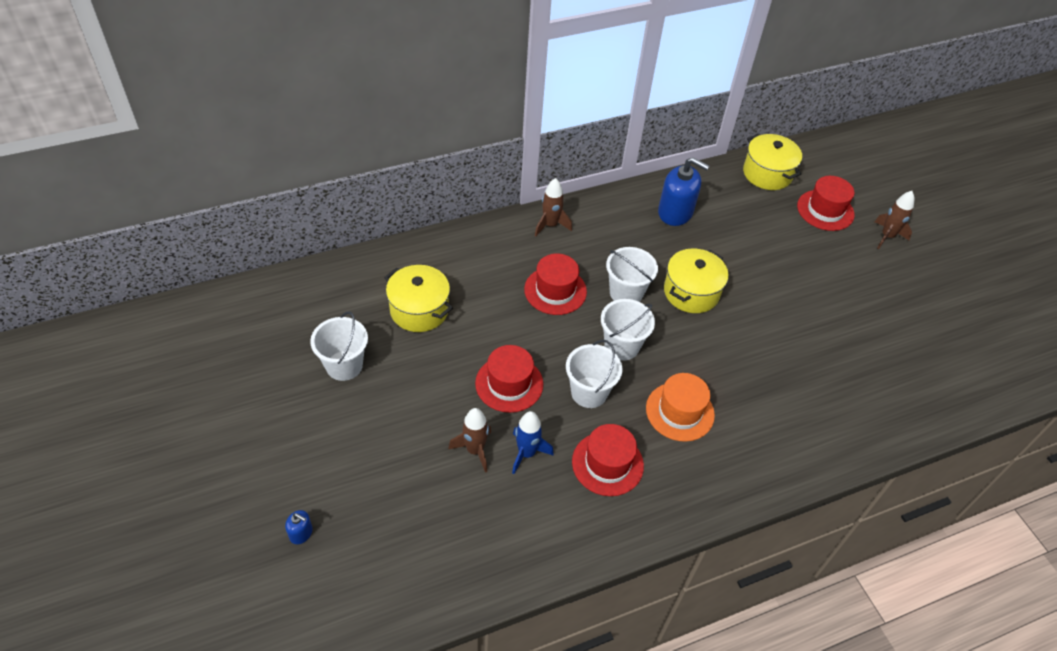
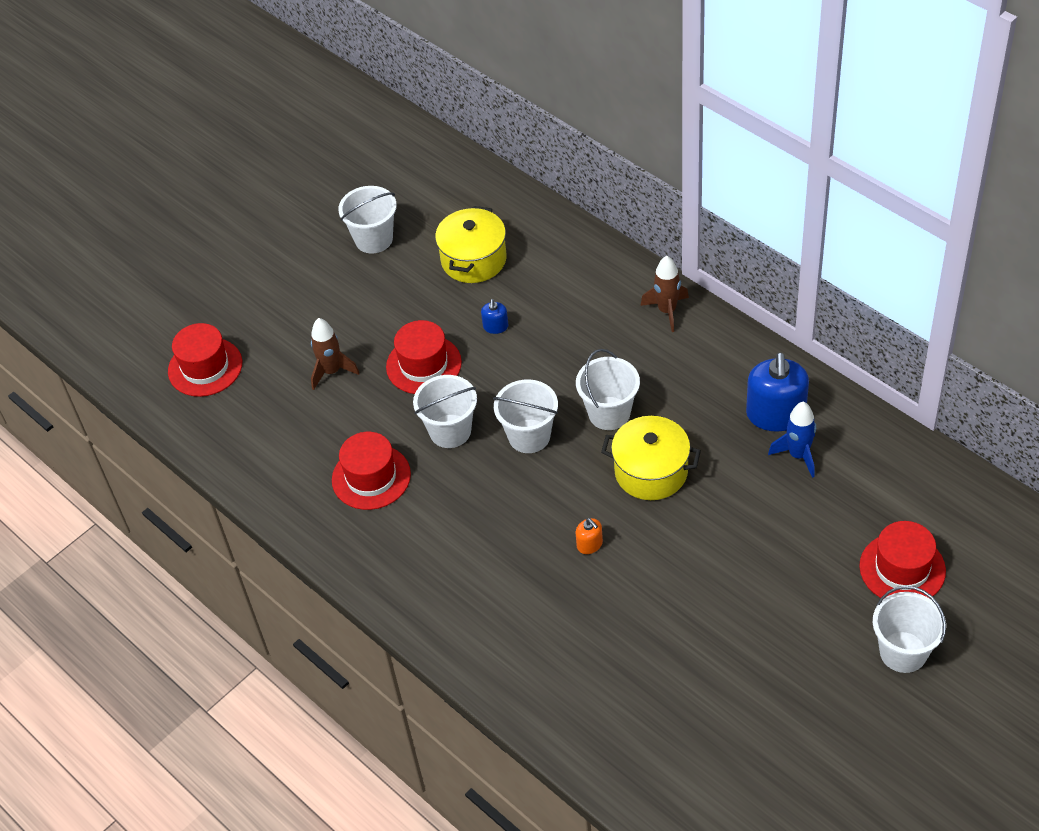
camera: 75 degrees right, 0 degrees up
(301, 533) = (190, 295): blue soap dispenser -> blue soap dispenser (495, 326)
(526, 453) = (349, 410): blue rocket -> blue rocket (798, 455)
(555, 290) = (571, 352): red hat -> red hat (205, 367)
(680, 411) = (470, 515): orange hat -> none
(740, 351) = (589, 544): none -> orange soap dispenser
(767, 173) = (926, 486): yellow pot -> none
(887, 236) = (903, 652): brown rocket -> white bucket

